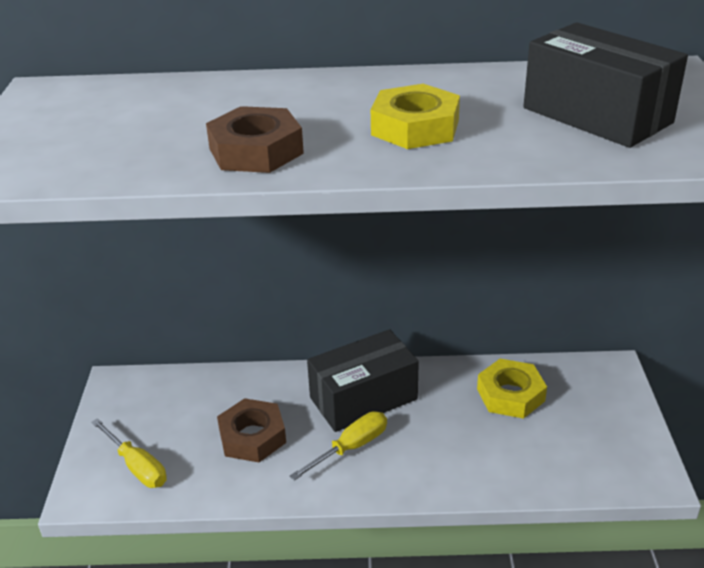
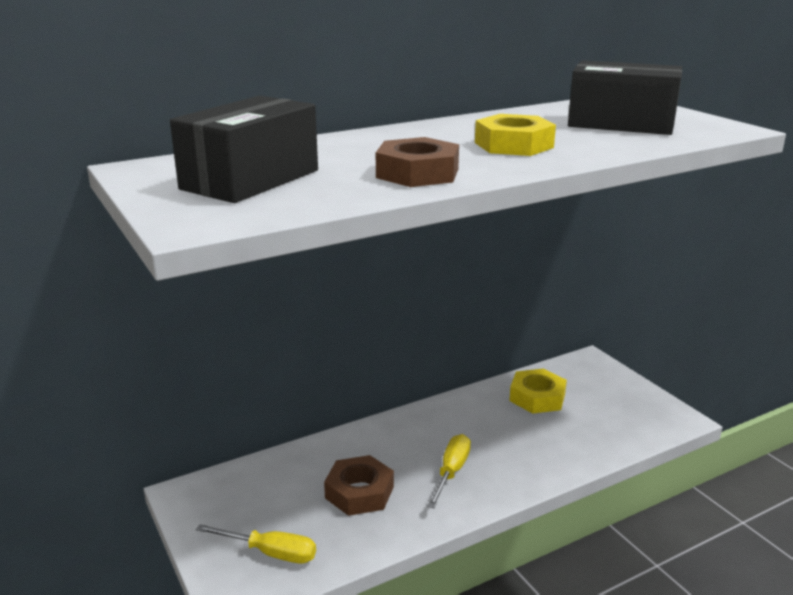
camera: 30 degrees left, 10 degrees down
(363, 398) = (428, 434): black box -> black box (250, 180)

